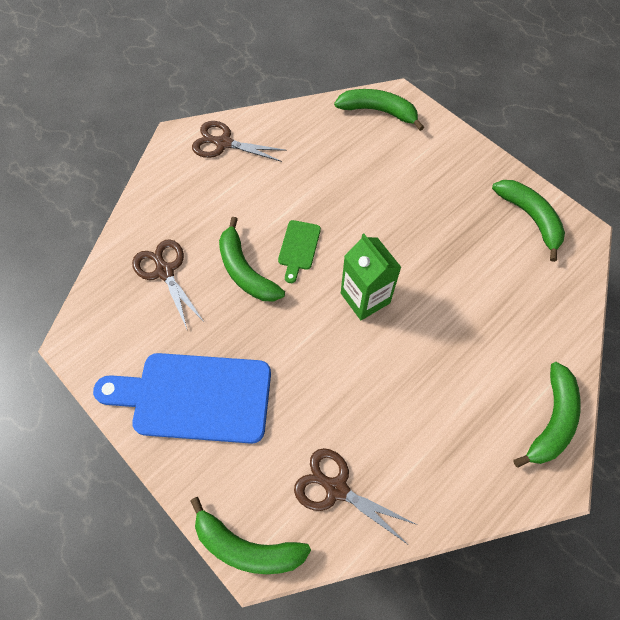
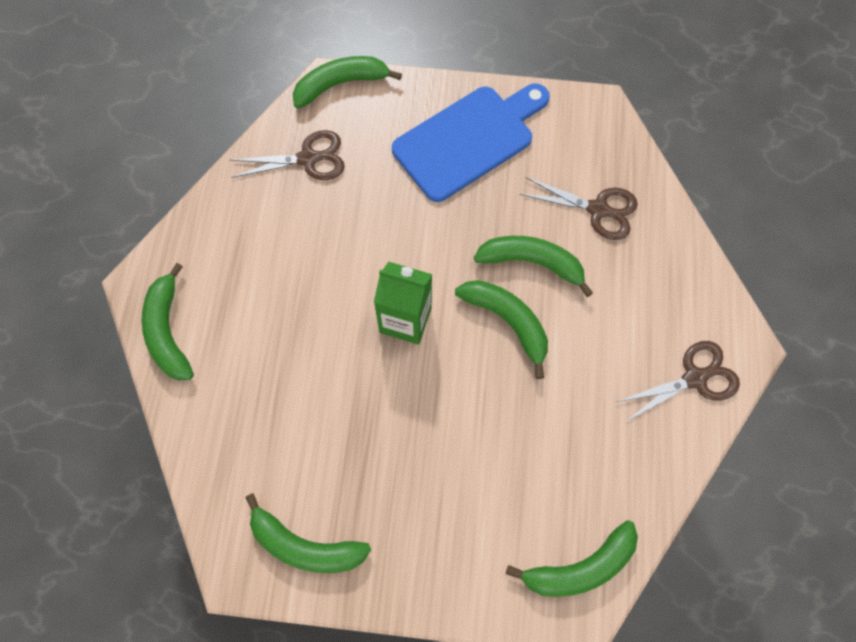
camera: 140 degrees right, 5 degrees up
(298, 248) = (507, 321): green cutting board -> green banana

